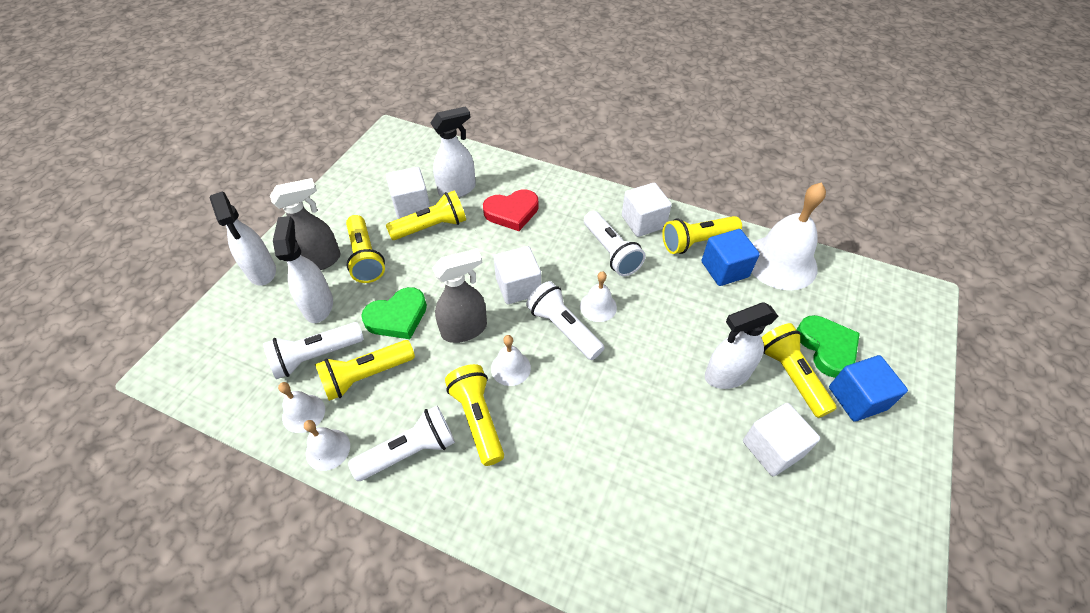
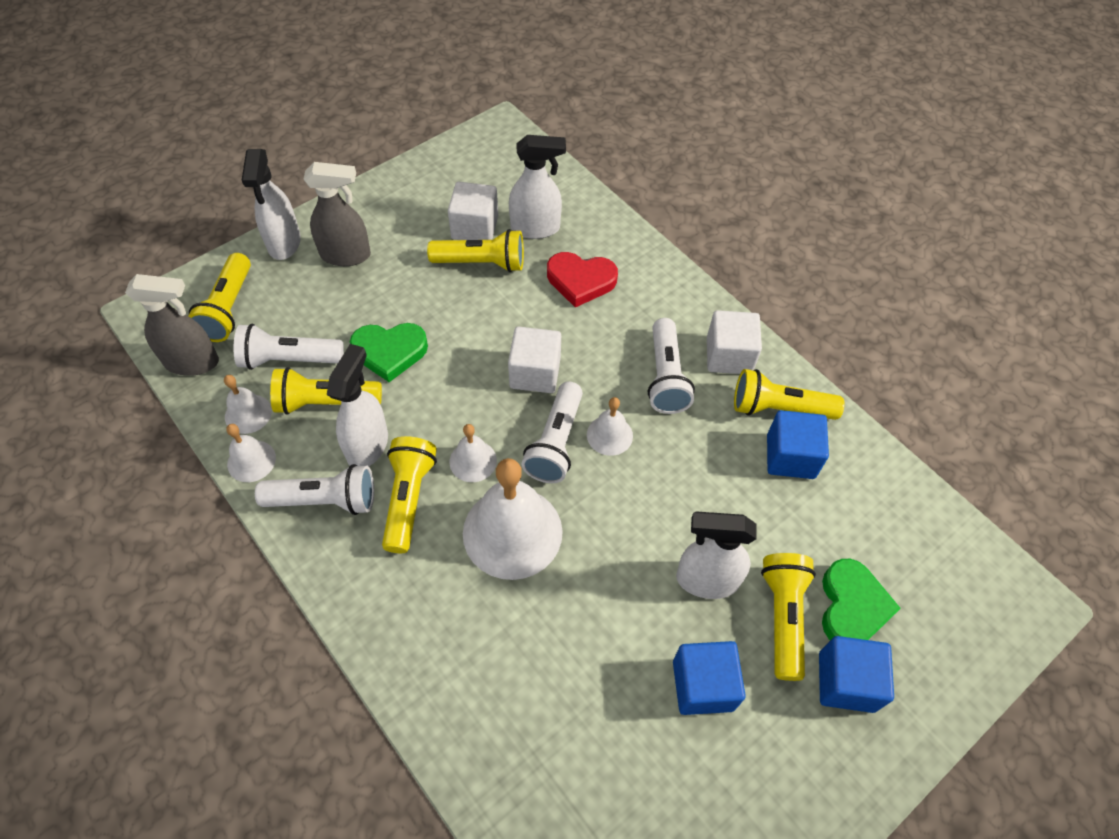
camera: 25 degrees right, 5 degrees up
(318, 305) = (319, 305): white spray bottle -> white spray bottle (367, 445)
(365, 258) = (393, 271): yellow flashlight -> yellow flashlight (228, 309)
(465, 329) = (450, 397): grey spray bottle -> grey spray bottle (192, 362)
(563, 328) = (555, 443): white flashlight -> white flashlight turned 150 degrees counterclockwise
(772, 448) = (703, 685): white cube -> blue cube
(781, 262) = (869, 479): white bell -> white bell (512, 532)

